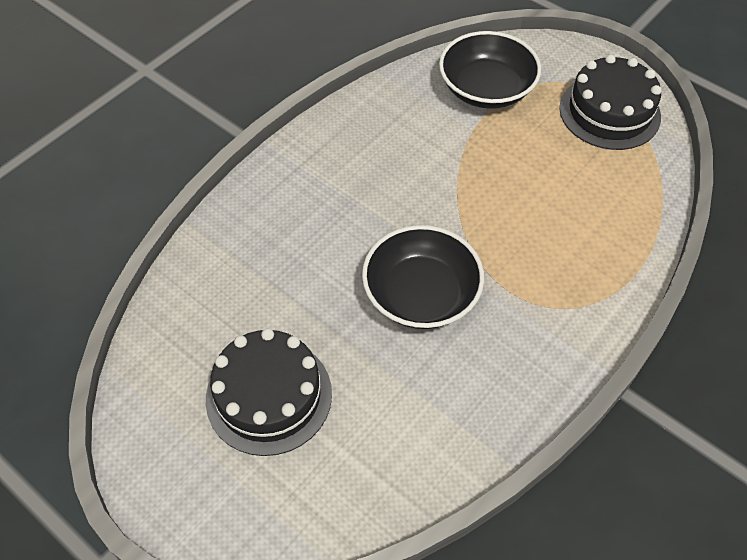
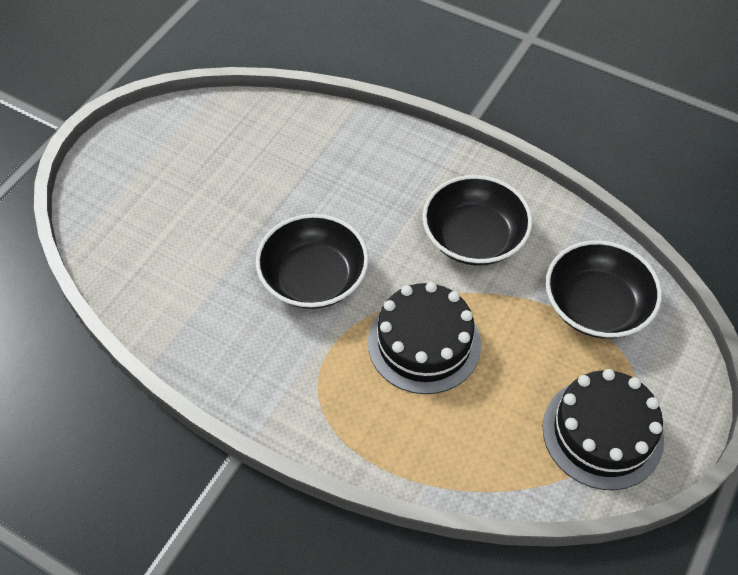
camera: 80 degrees right, 0 degrees up
(269, 396) = (199, 189): black cake -> black cake (424, 343)
(396, 156) = (474, 237): none -> black bowl

